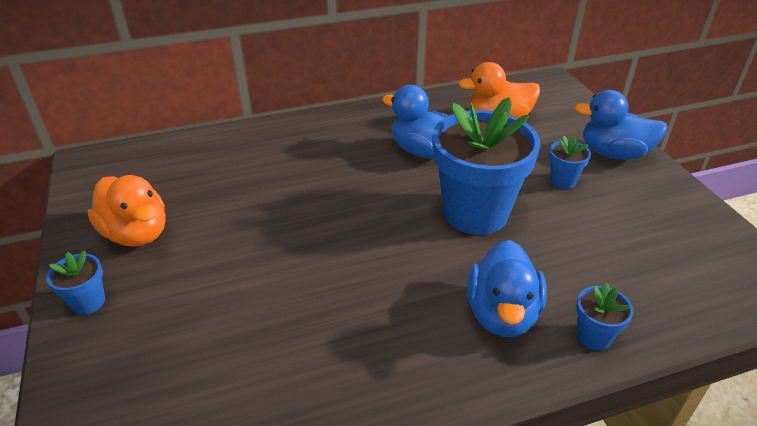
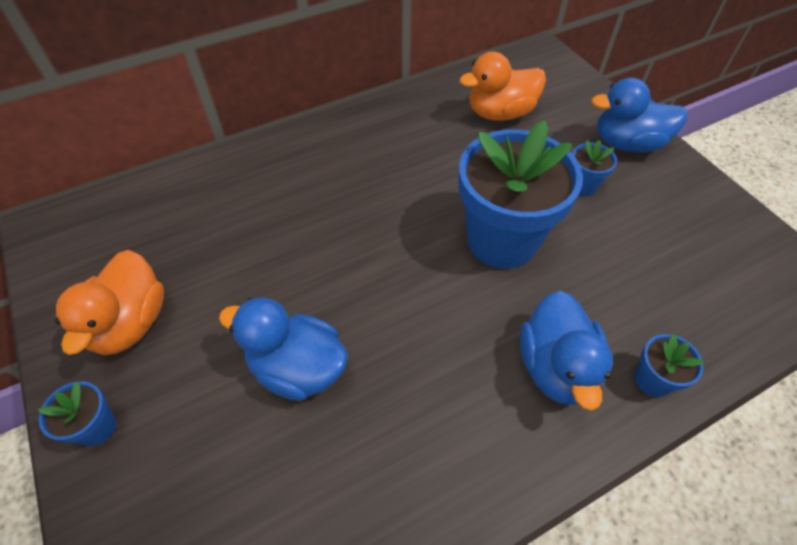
camera: 10 degrees left, 15 degrees up
(137, 234) = (131, 323): orange duck -> orange duck turned 60 degrees clockwise
(423, 151) = (429, 165): blue duck -> blue duck (297, 368)

